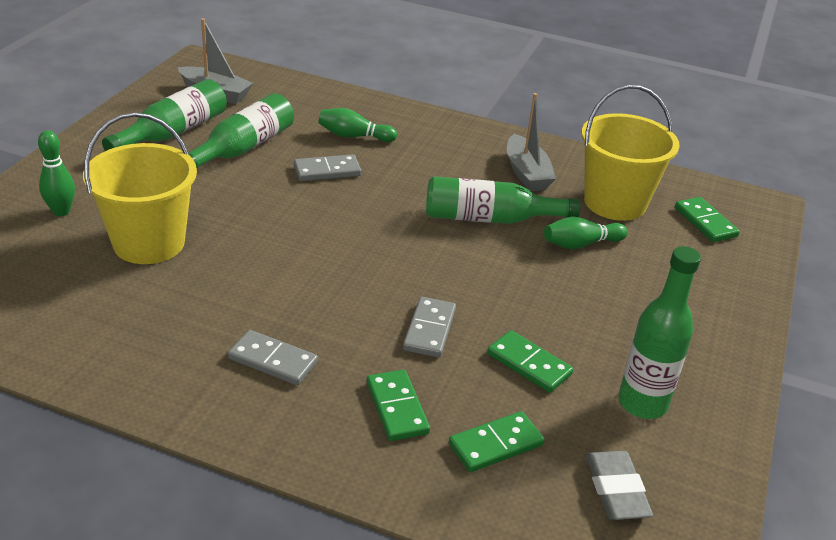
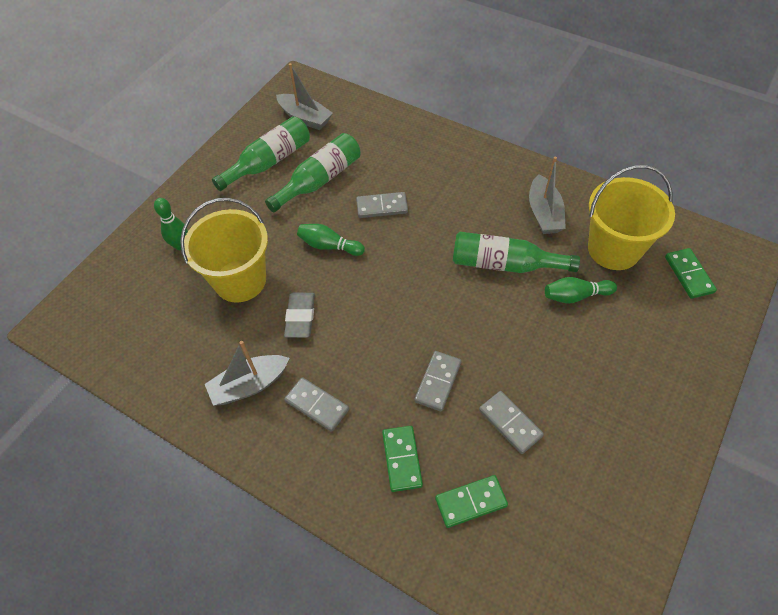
camera: 15 degrees right, 20 degrees up
(176, 345) = (249, 385): none -> grey boat
(354, 136) = (408, 168): green bowling pin -> green bowling pin (329, 246)
(529, 364) = (510, 423): green domino -> grey domino
(616, 490) = (556, 555): grey eraser -> grey eraser (300, 317)
(642, 403) = (594, 470): green bottle -> none

